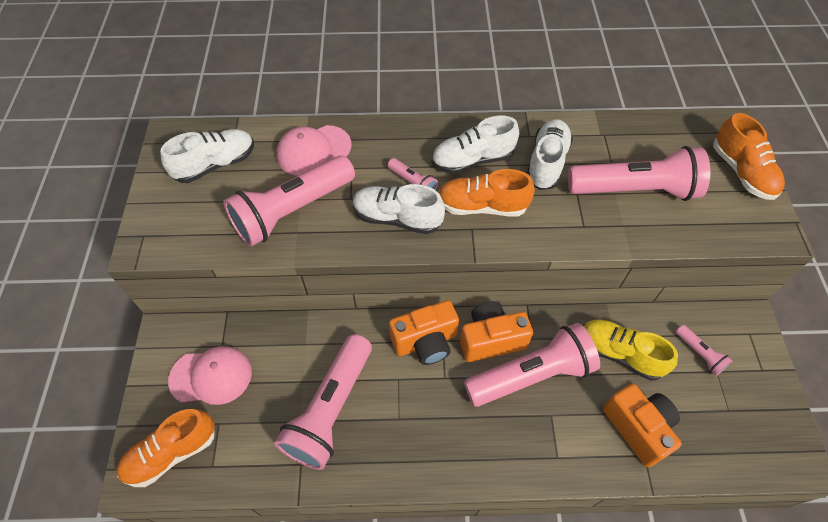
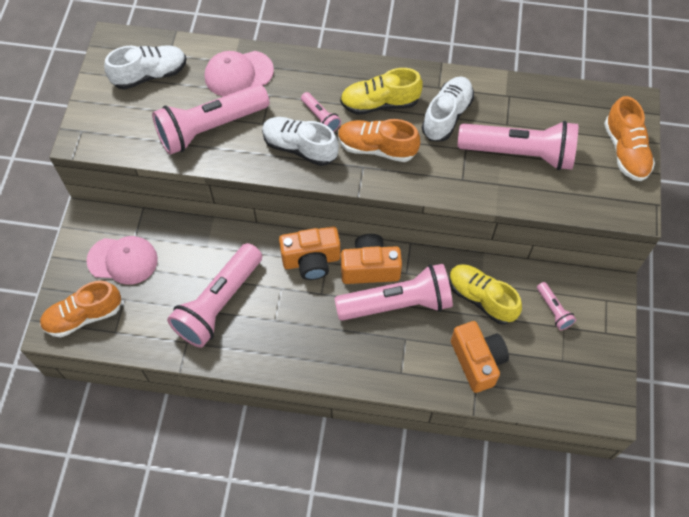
camera: 10 degrees right, 5 degrees up
(472, 160) = (380, 103): white shoe -> yellow shoe

